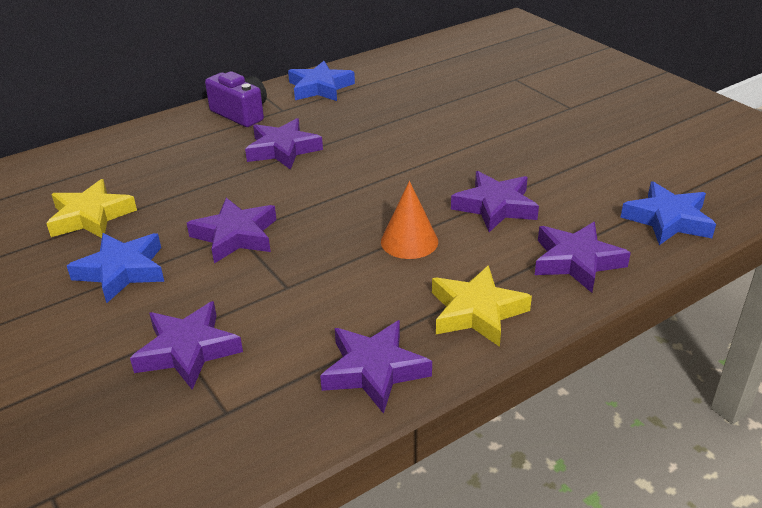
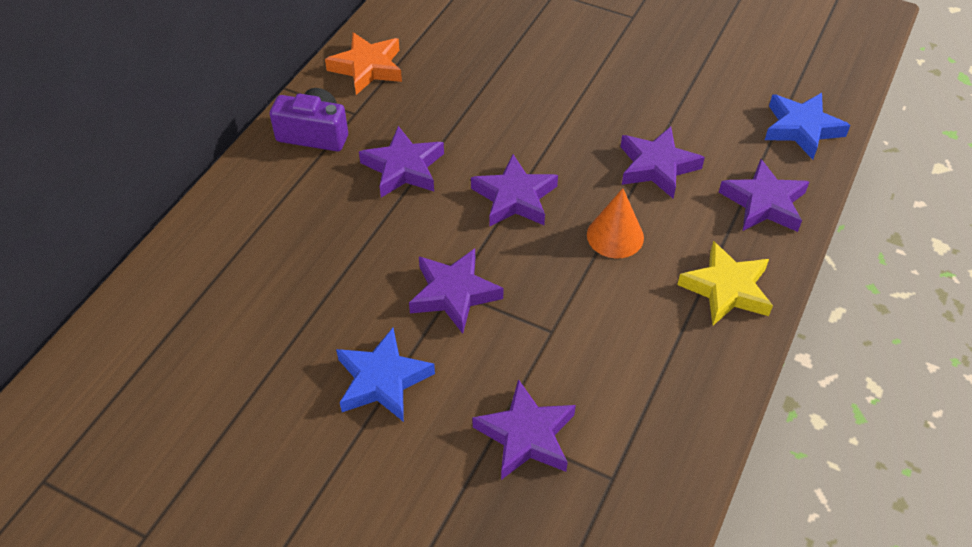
camera: 30 degrees left, 15 degrees up
(91, 216) = (284, 330): yellow star -> none
(320, 88) = (367, 68): blue star -> orange star
(374, 370) = (693, 383): purple star -> purple star (514, 198)

